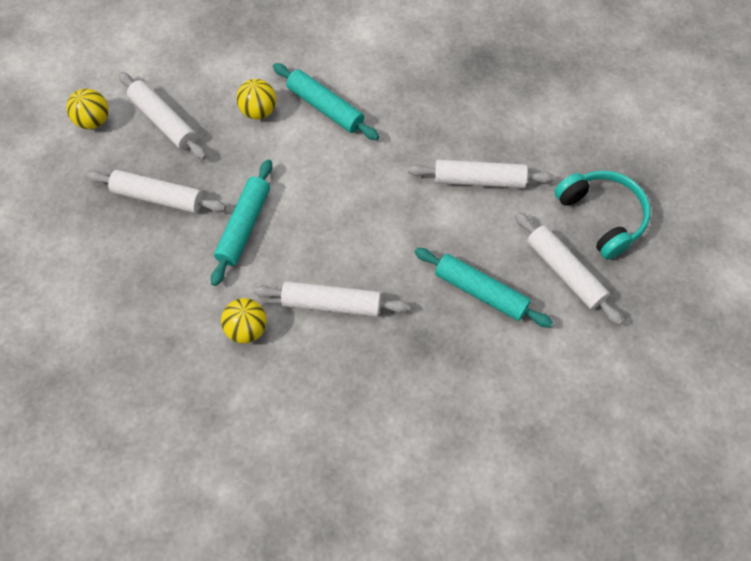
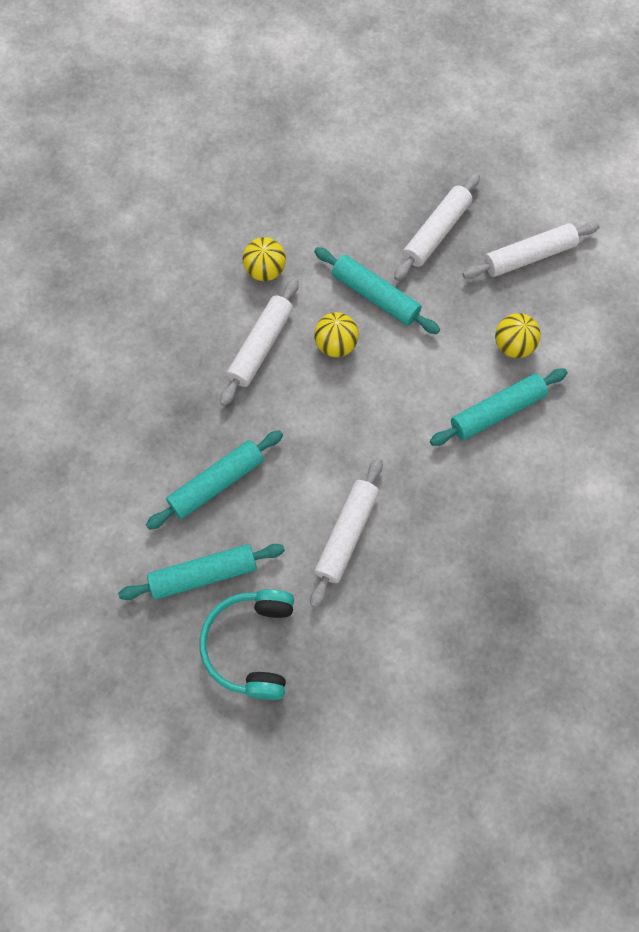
camera: 110 degrees right, 5 degrees up
(93, 121) = (550, 196): yellow ball -> yellow ball (336, 345)
(564, 272) = (203, 574): white rolling pin -> turquoise rolling pin
(602, 217) = (251, 646): turquoise headphones -> turquoise headphones turned 105 degrees clockwise

